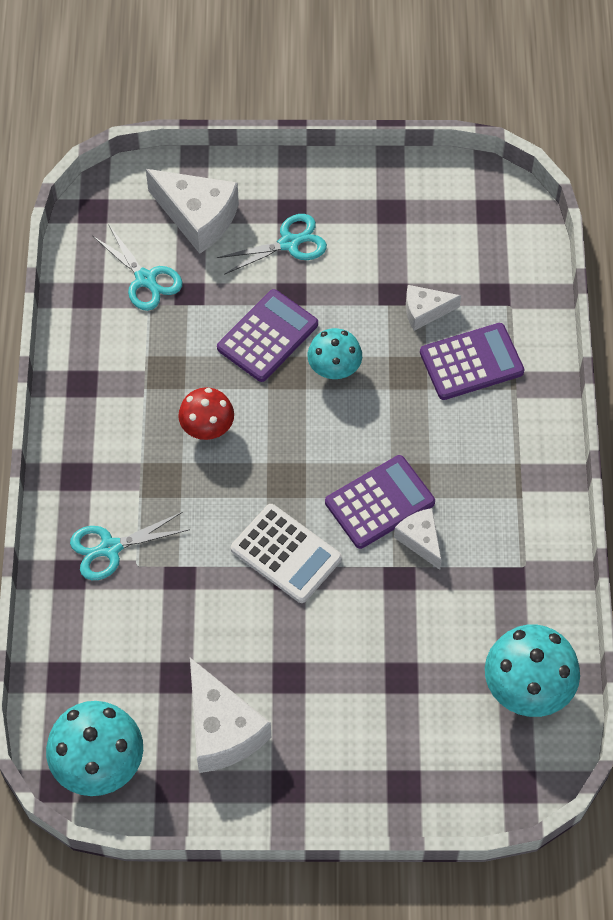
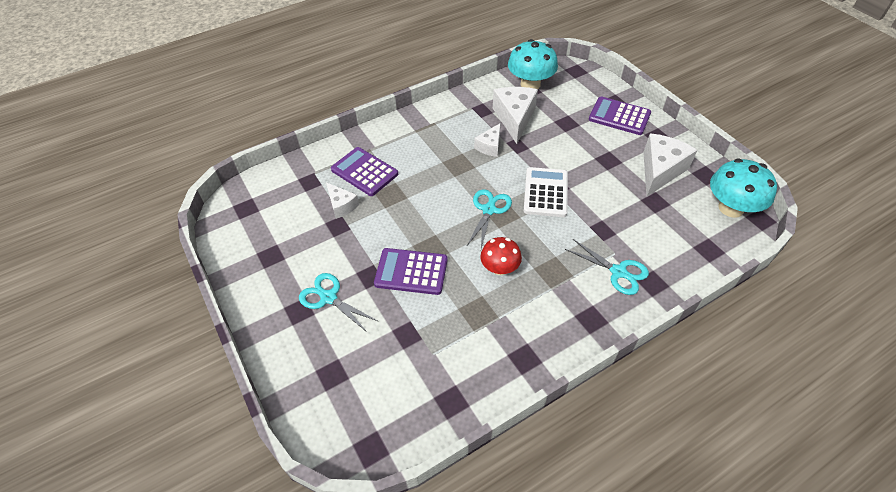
camera: 120 degrees left, 10 degrees down
(145, 279) = (412, 369): turquoise scissors -> turquoise scissors (489, 210)
(197, 217) = (336, 367): white cheese -> white cheese (514, 118)
(334, 368) = (411, 228): turquoise mushroom -> none
(380, 502) = (482, 170): purple calculator -> purple calculator (619, 116)

